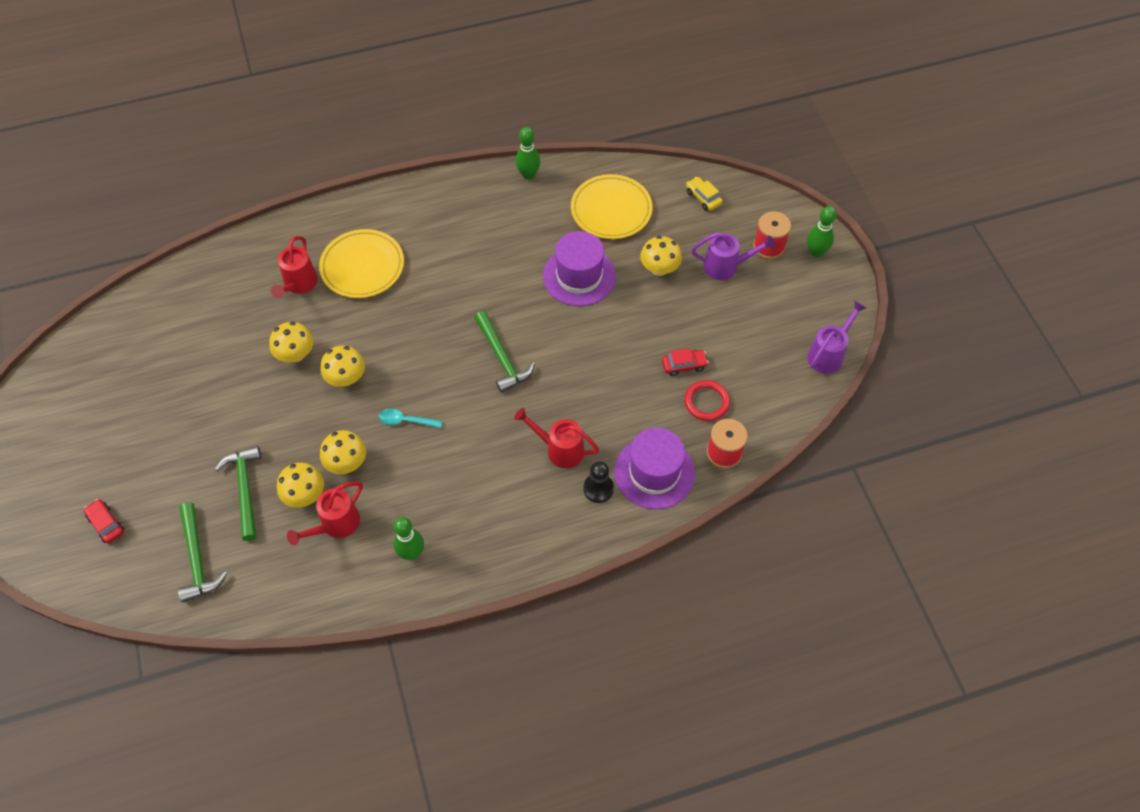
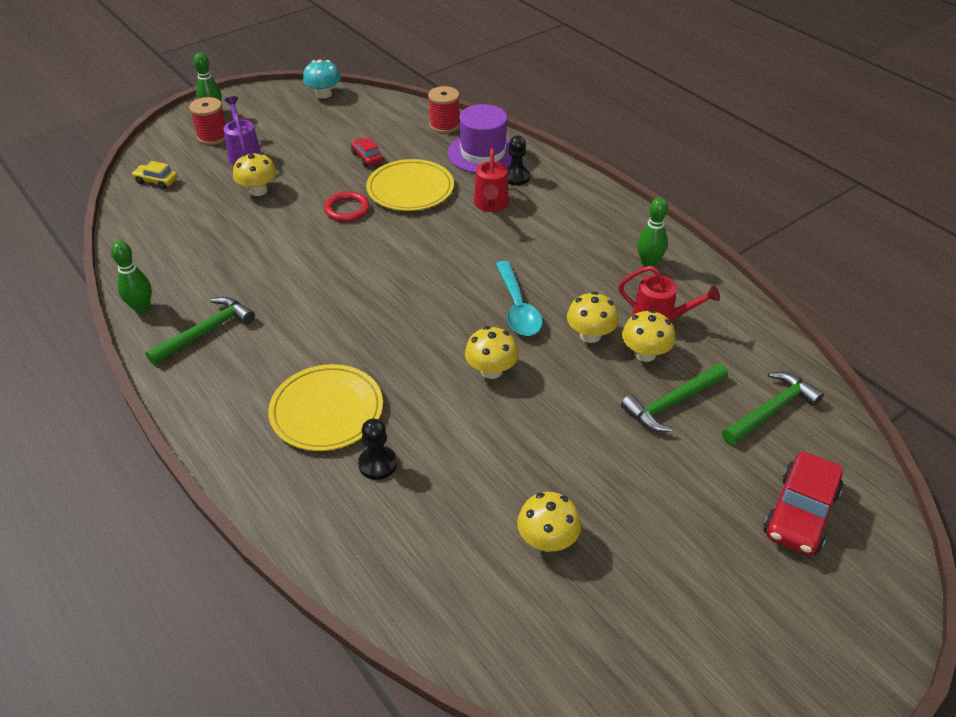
camera: 110 degrees left, 15 degrees down
(106, 524) = (800, 513): red car -> red car, size x1.83
(296, 354) = (482, 426): yellow mushroom -> yellow mushroom (547, 540)
(299, 284) = (378, 464): red watering can -> black pawn
(405, 420) = (518, 308): turquoise spoon -> turquoise spoon, size x1.68
(502, 358) = (409, 263): green hammer -> green hammer (206, 332)
(579, 276) = (284, 237): purple hat -> none
(611, 209) = (185, 235): yellow plate -> yellow plate (410, 189)
(703, 198) = (156, 181): yellow car -> yellow car turned 75 degrees clockwise
(706, 402) = (400, 140): red ring -> red ring (347, 209)
(828, 354) = (324, 94): purple watering can -> turquoise mushroom

